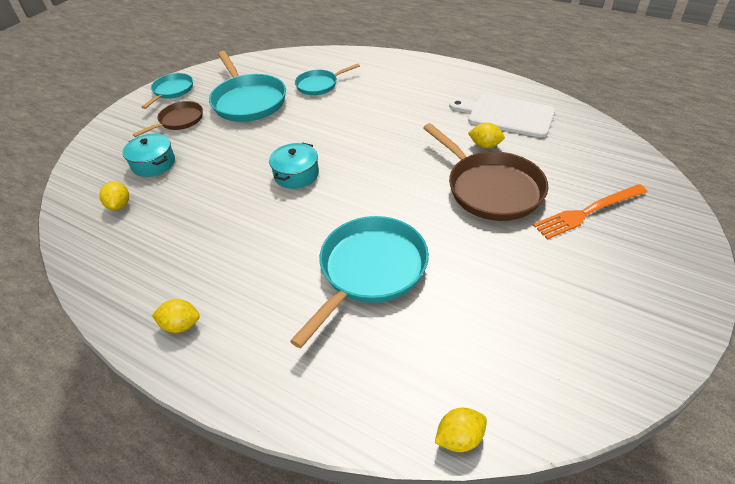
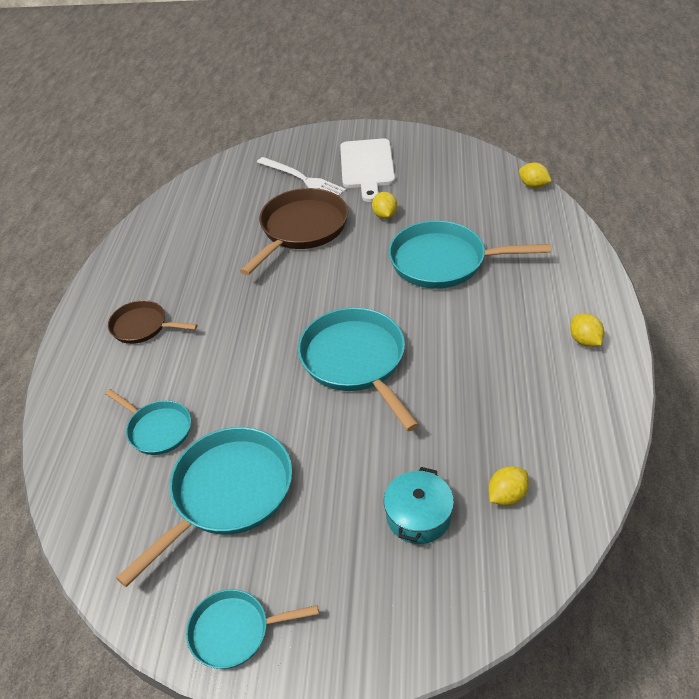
camera: 115 degrees left, 0 degrees up
(179, 121) = (313, 554): brown pan -> brown pan (142, 326)
(296, 174) = (356, 361): turquoise pot -> turquoise pan
(485, 145) = (237, 248): yellow lemon -> yellow lemon (385, 215)
(506, 115) = (177, 248): white cutting board -> white cutting board (367, 166)
(587, 212) = (302, 179): orange fork -> white fork

